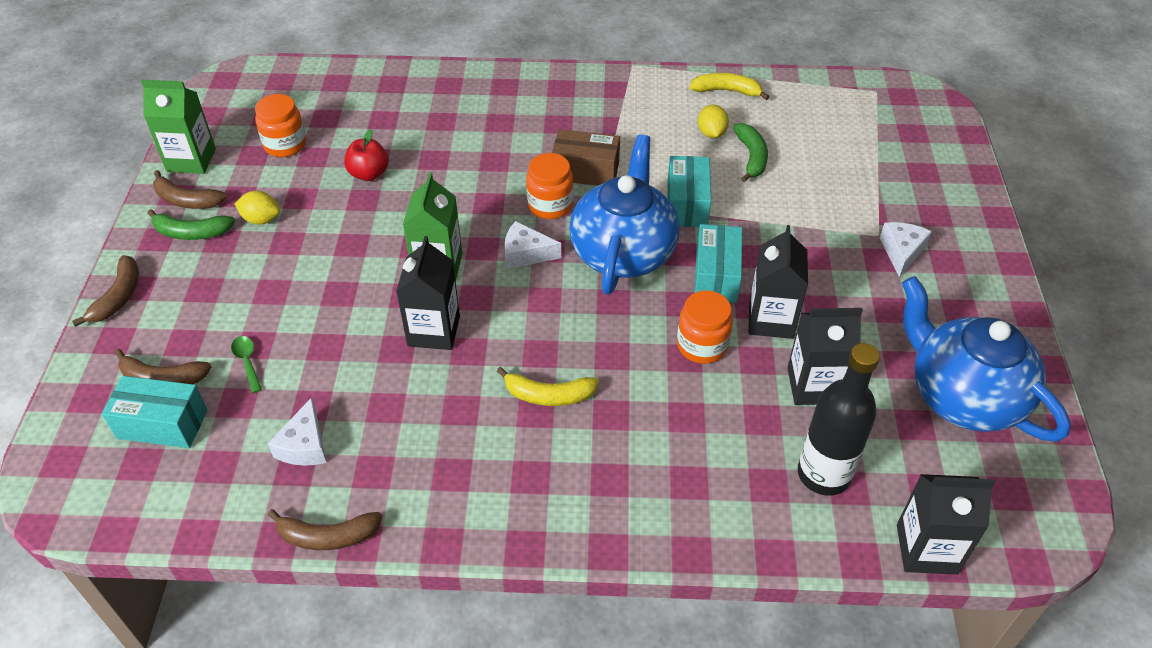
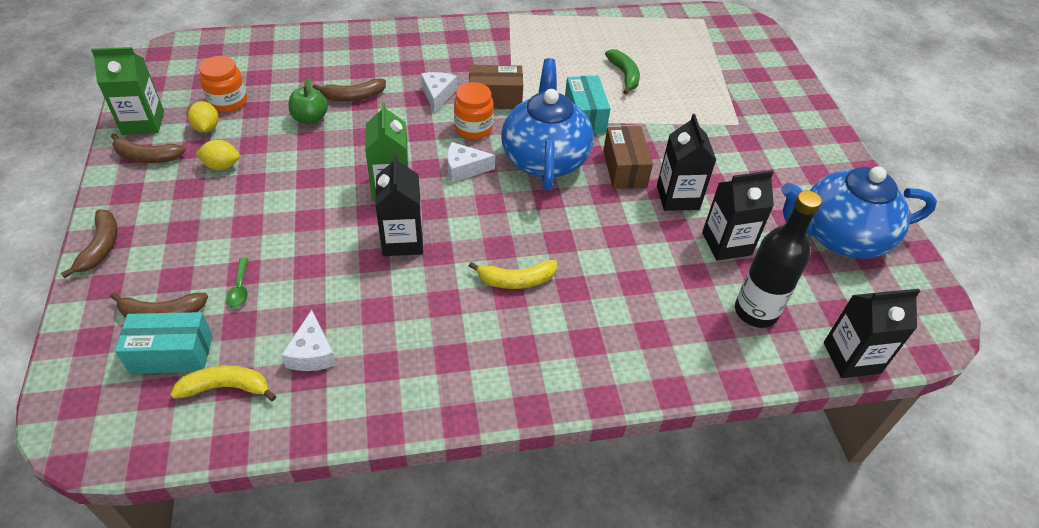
camera: 15 degrees left, 0 degrees up
(191, 233) = (158, 184): green banana -> none
(247, 362) = (240, 288): green spoon -> green spoon turned 150 degrees counterclockwise
(327, 536) = (354, 429): brown banana -> brown banana (353, 96)
(369, 174) = (310, 118): red apple -> green apple
(702, 345) = (630, 224): orange jar -> none
(711, 133) = (587, 60): yellow lemon -> yellow lemon (207, 128)
(716, 276) = (624, 169): turquoise box -> brown box
(727, 91) = (590, 28): yellow banana -> yellow banana (226, 388)
(901, 252) = (760, 135): white cheese -> white cheese (437, 95)
(963, 396) = (840, 237): blue teapot -> blue teapot turned 45 degrees counterclockwise

